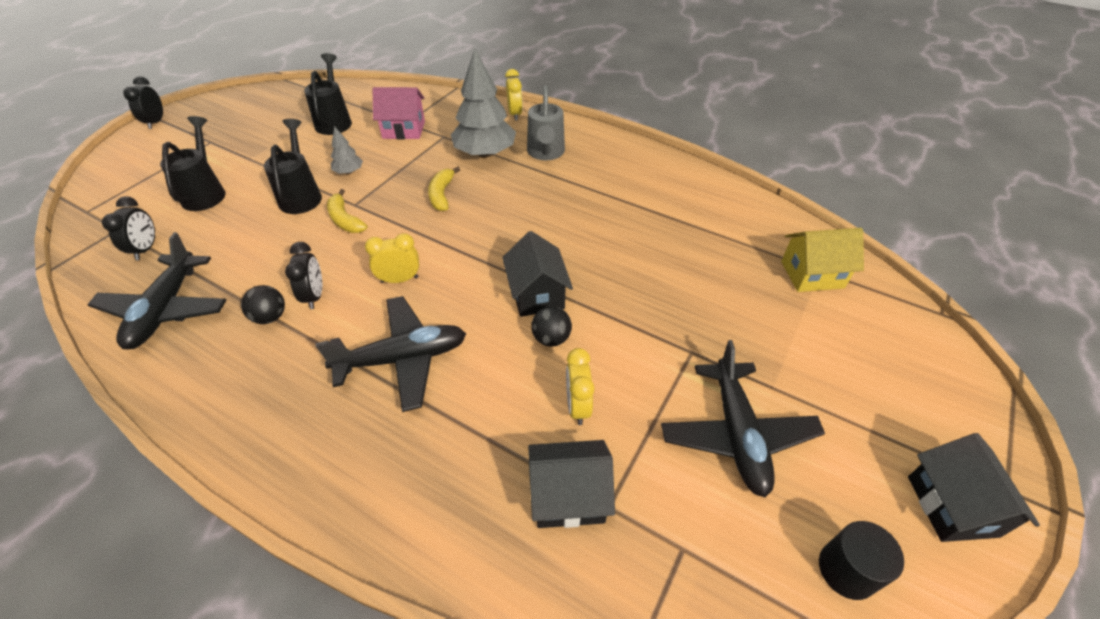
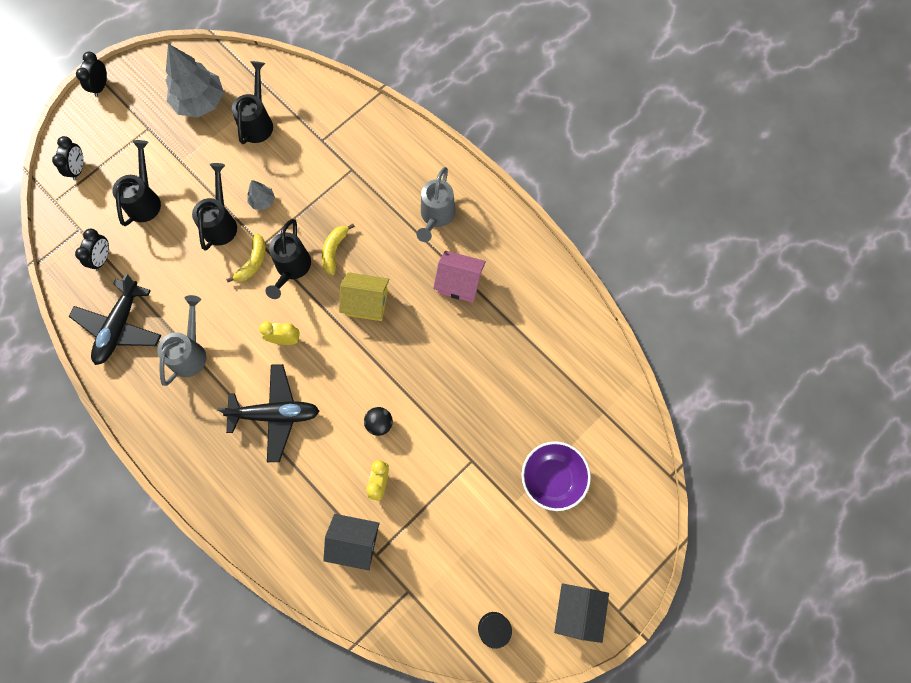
camera: 15 degrees right, 25 degrees up
(270, 317) = (190, 353): black ball -> grey watering can
(314, 296) = (222, 340): black clock -> black clock (78, 169)
(345, 220) = (253, 262): yellow banana -> yellow banana turned 135 degrees counterclockwise
(394, 217) = (291, 268): none -> black watering can
(404, 130) = (318, 151): pink house -> pink house (459, 283)
(485, 153) = (383, 203): grey tree -> grey tree (200, 102)
(515, 114) = (424, 150): yellow clock -> none
(537, 294) = (381, 380): black house -> none
(737, 434) = (473, 530): black plane -> none
(805, 348) = (552, 479): none -> purple bowl
(812, 274) = (595, 415): yellow house -> yellow house (366, 303)

